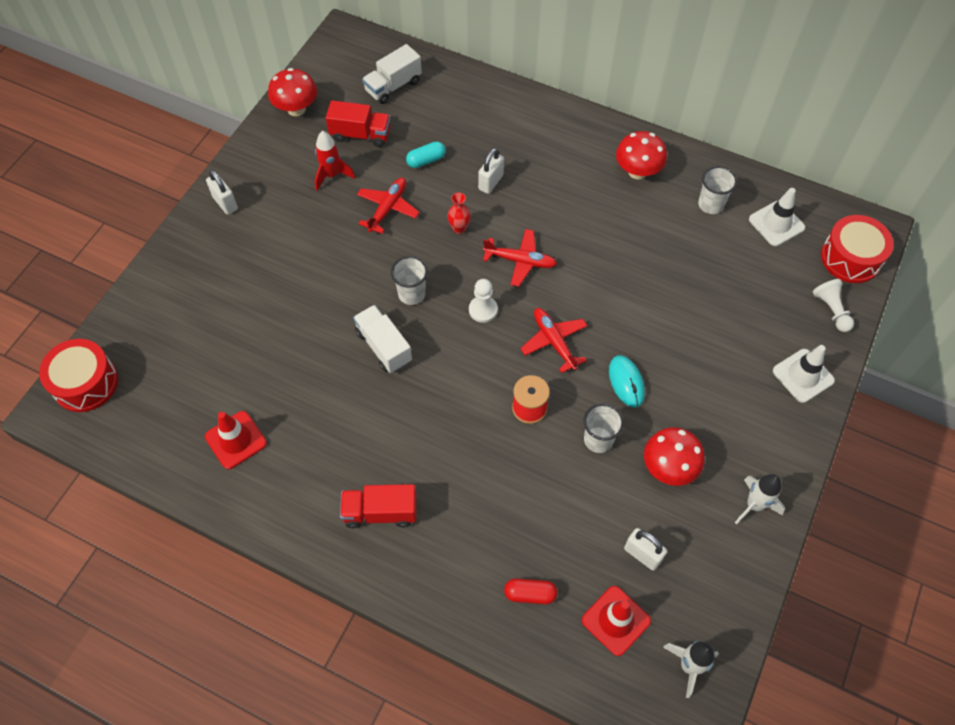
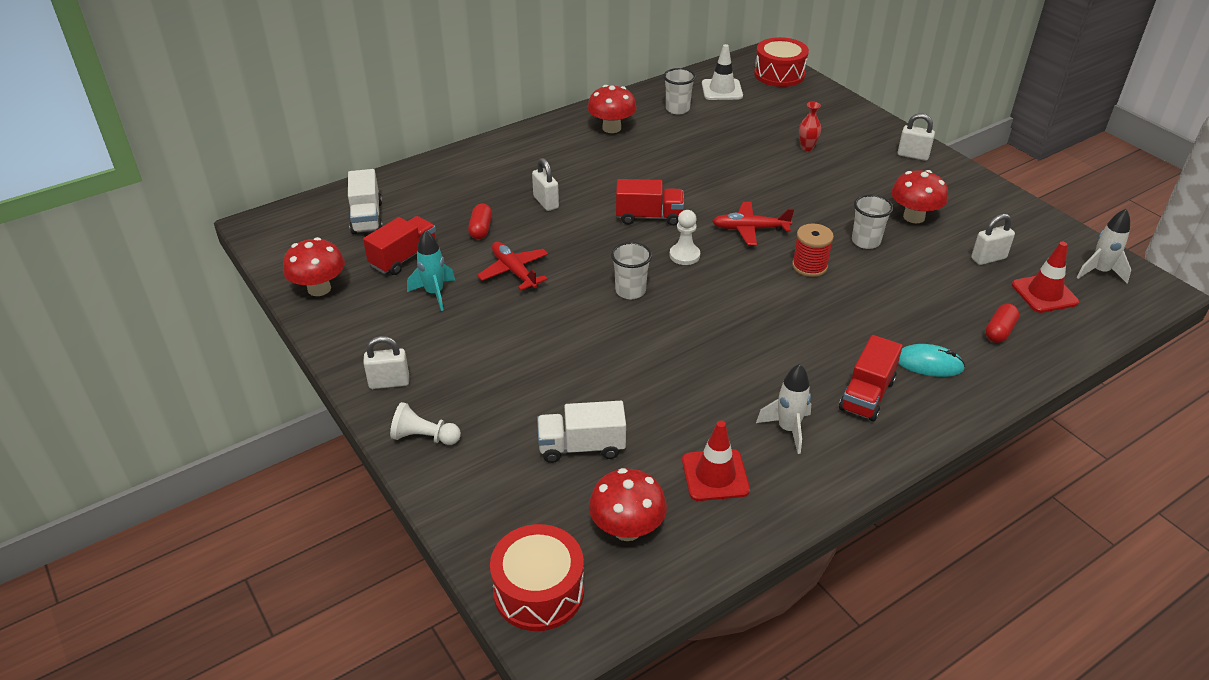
camera: 60 degrees left, 20 degrees down
(159, 408) = (627, 529): none -> red mushroom
(332, 175) = (434, 293): red rocket -> turquoise rocket
(384, 346) = (677, 329): white truck -> white truck (581, 447)
(426, 160) = (481, 229): turquoise capsule -> red capsule
(459, 229) = (581, 237): red vase -> red vase (807, 147)
(520, 261) = (649, 217): red plane -> red truck
(626, 382) = (818, 208): turquoise mouse -> turquoise mouse (928, 364)
(754, 505) = (970, 191): white rocket -> white rocket (788, 429)
(783, 432) = (913, 155): none -> white padlock
(803, 376) = (868, 130): white traffic cone -> none
(831, 310) = (819, 98): white pawn -> white pawn (424, 437)

